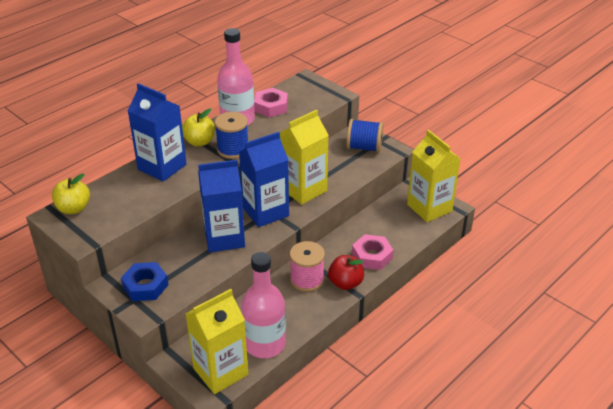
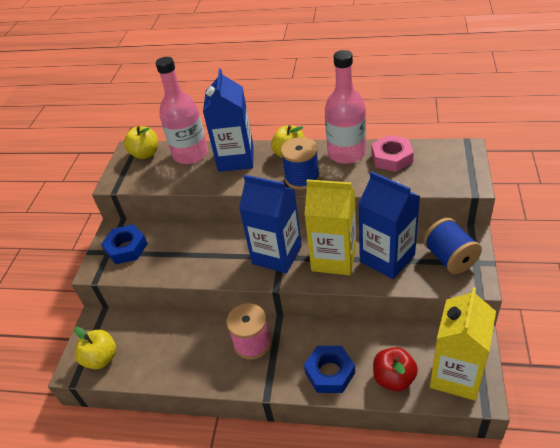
camera: 60 degrees right, 5 degrees up
(220, 371) = (101, 358): yellow carton -> yellow apple
(224, 238) = (219, 253): blue carton -> blue carton (387, 258)
(265, 344) = (151, 367): pink bottle -> pink bottle (190, 154)
(345, 283) = (273, 376): red apple -> red apple (393, 378)
(372, 256) = (330, 372): pink nut -> blue nut

